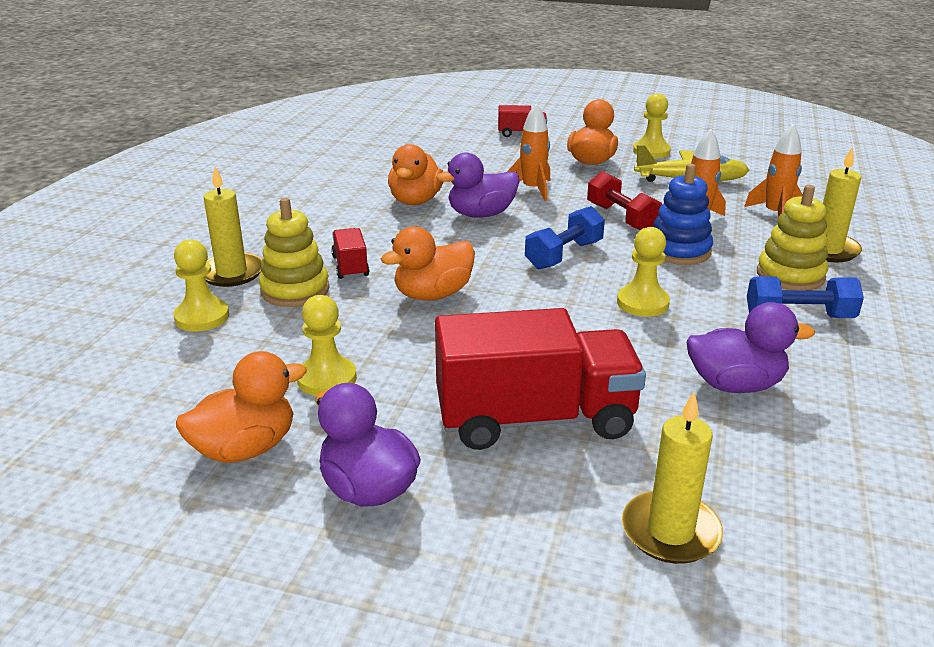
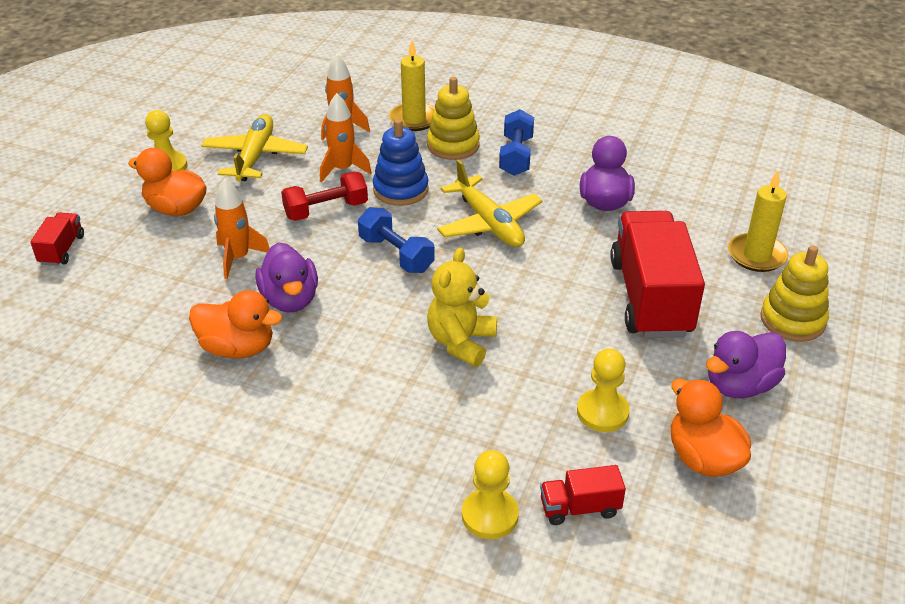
camera: 85 degrees left, 10 degrees up
(231, 273) = (391, 501): yellow candle -> none
(295, 290) = (440, 443): yellow stacking toy -> yellow stacking toy (792, 320)
(350, 266) = (393, 401): red truck -> red truck (580, 508)
(433, 294) = (461, 342): orange duck -> yellow teddy bear
(642, 303) = (489, 223): yellow pawn -> yellow plane

